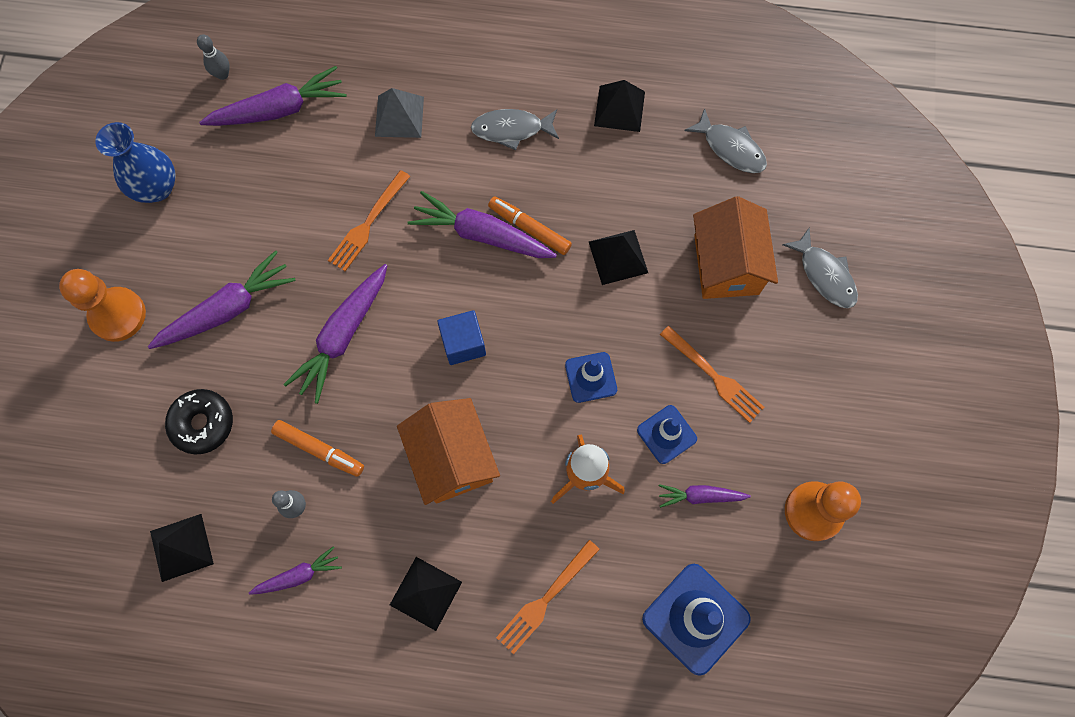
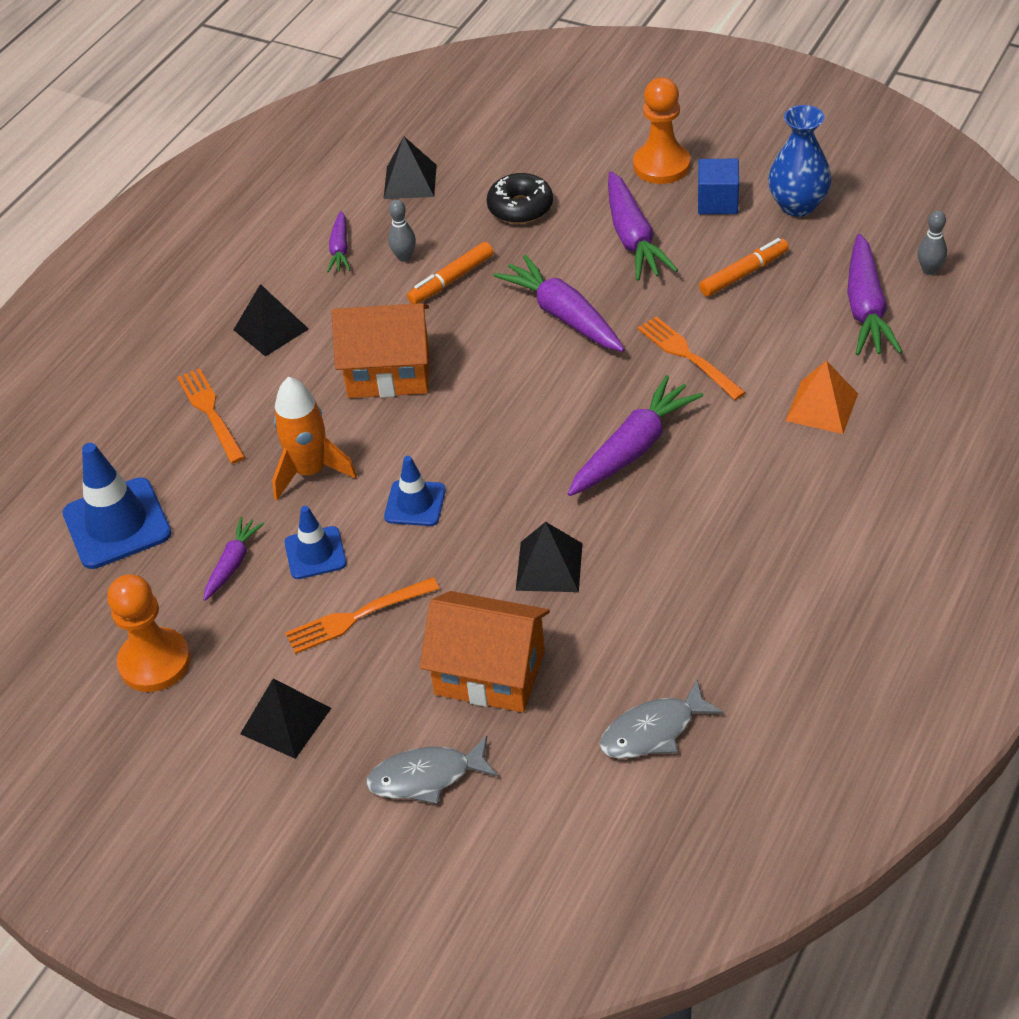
camera: 115 degrees right, 25 degrees down
(399, 116) = (821, 407): grey pyramid -> orange pyramid
(463, 343) = (508, 406): blue cube -> blue cube (717, 202)
(511, 129) = (766, 506): grey fish -> none
(529, 228) = (623, 492): orange marker -> orange marker (744, 274)
(619, 108) = (759, 624): black pyramid -> black pyramid (286, 721)

